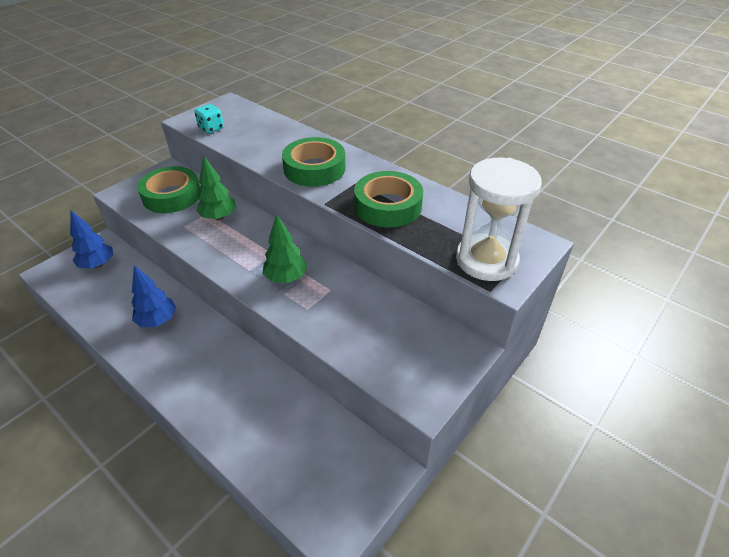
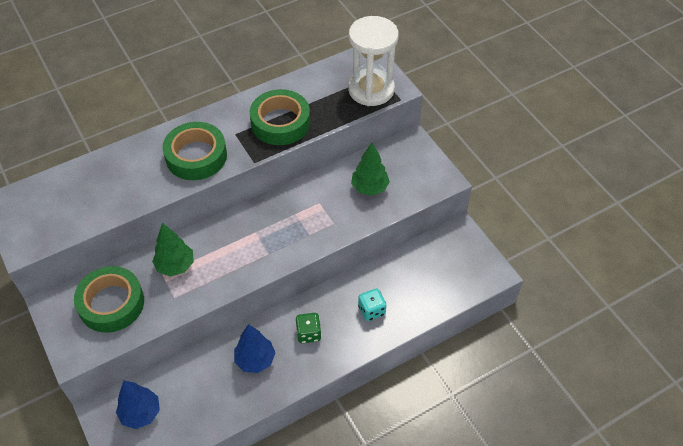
camera: 70 degrees left, 10 degrees up
(195, 352) = (308, 333): none -> green dice
(211, 128) = (62, 225): turquoise dice -> turquoise dice (371, 310)
(286, 278) = (291, 229): green tree -> green tree (369, 188)

